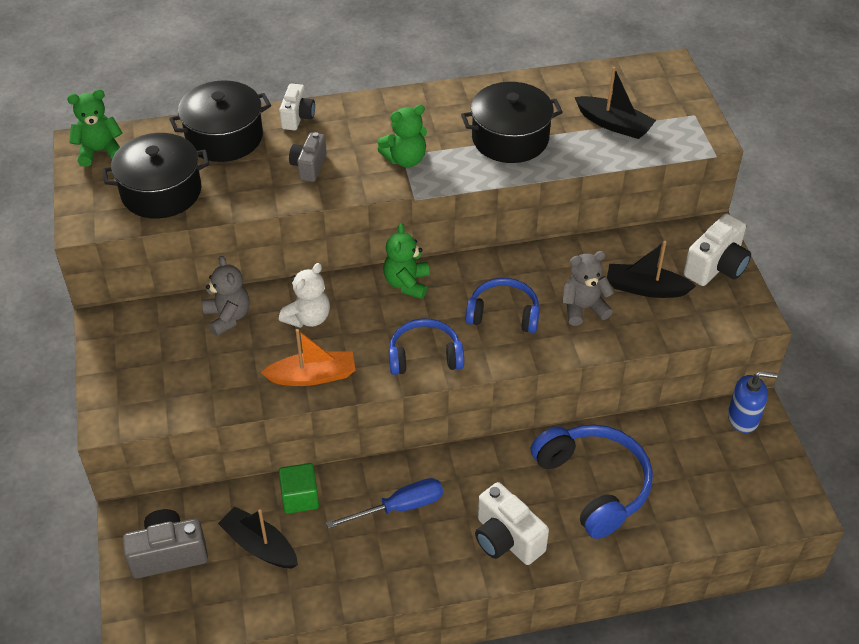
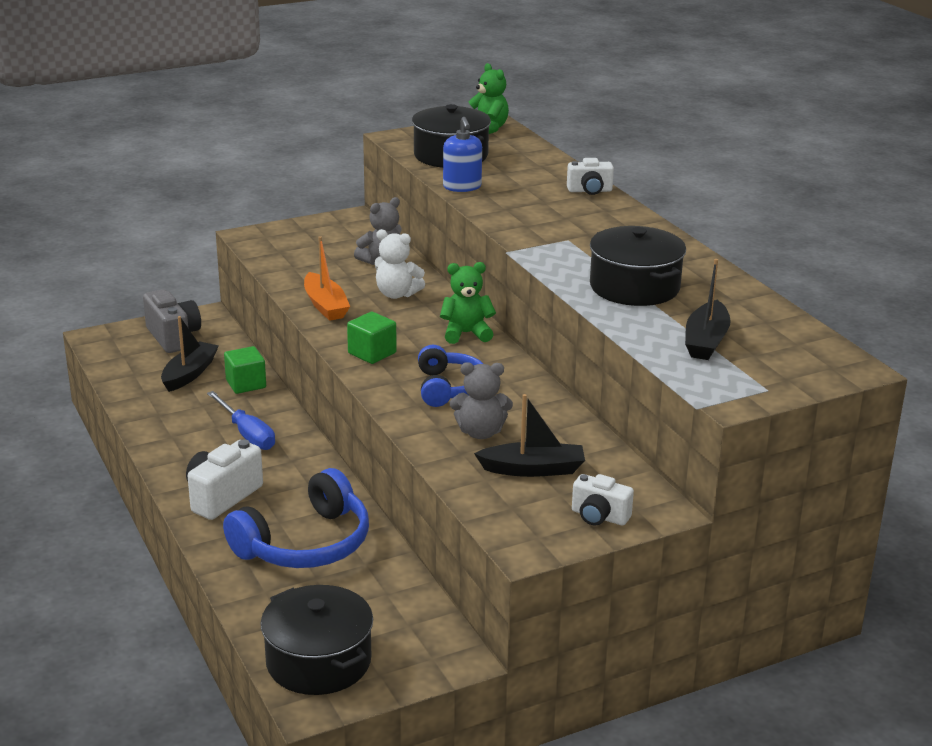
camera: 75 degrees right, 20 degrees down
(224, 137) = (538, 167): black pot -> black pot (318, 661)
(309, 166) = (522, 203): grey camera -> none
(405, 159) = (562, 242): green teddy bear -> none
(424, 356) = (372, 353): blue headphones -> green cube
(583, 308) = (480, 432): grey teddy bear -> grey teddy bear turned 120 degrees clockwise
(645, 288) = (533, 469): black boat -> black boat turned 90 degrees clockwise
(716, 267) = (599, 517): white camera -> white camera, size x0.64
(743, 418) = (442, 647): blue soap dispenser -> blue soap dispenser (462, 187)

